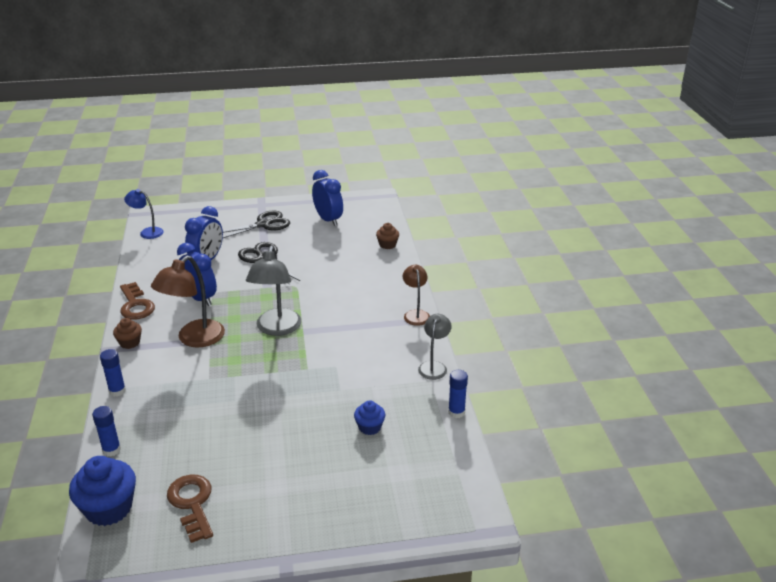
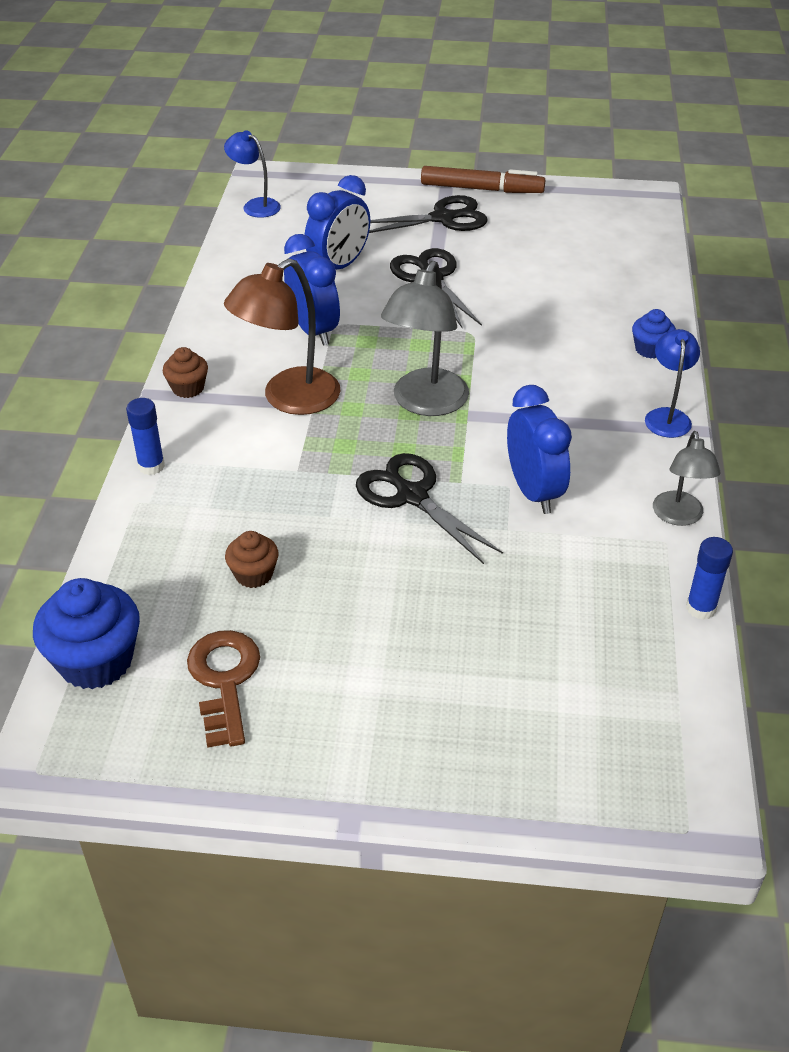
camera: 15 degrees right, 10 degrees up
(111, 450) = (121, 563): blue glue stick -> none
(136, 305) = (211, 326): brown key -> none
(280, 381) = (411, 495): none -> black scissors
(282, 205) = (481, 189): none -> brown marker
(328, 220) = (553, 224): blue clock -> blue clock (534, 492)
(369, 427) = (543, 606): blue cupcake -> blue cupcake (650, 349)
(387, 245) = (645, 283): brown cupcake -> brown cupcake (254, 574)
(415, 314) = (667, 416): brown lamp -> blue lamp
(434, 366) = (679, 517): grey lamp -> grey lamp turned 150 degrees clockwise

